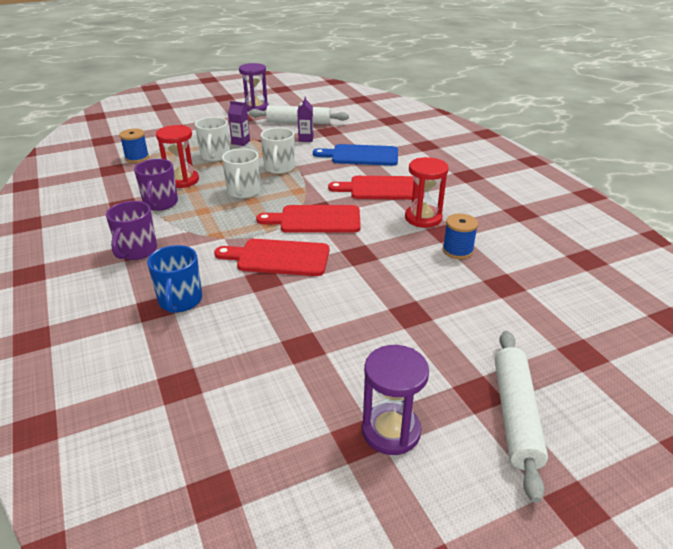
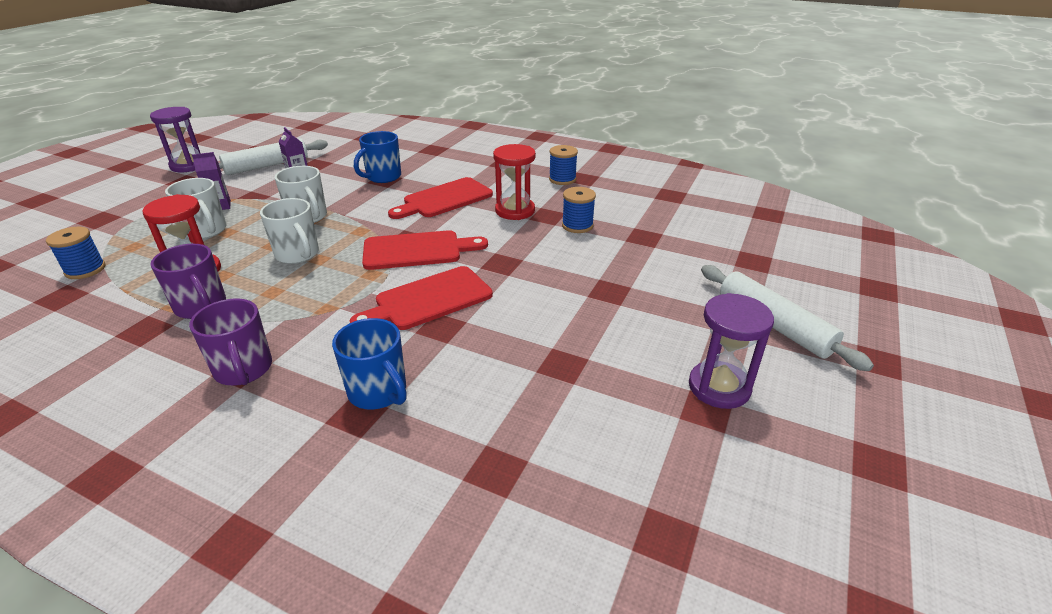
camera: 40 degrees left, 0 degrees up
(315, 220) = (417, 250): red cutting board -> red cutting board turned 150 degrees counterclockwise
(361, 155) = (383, 177): blue cutting board -> blue mug
(499, 206) = (562, 179): none -> blue spool

